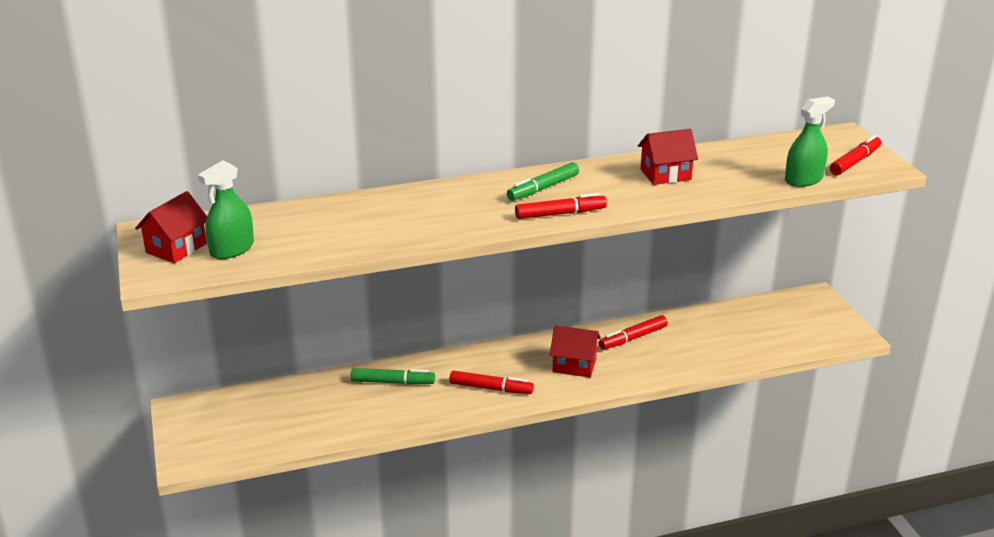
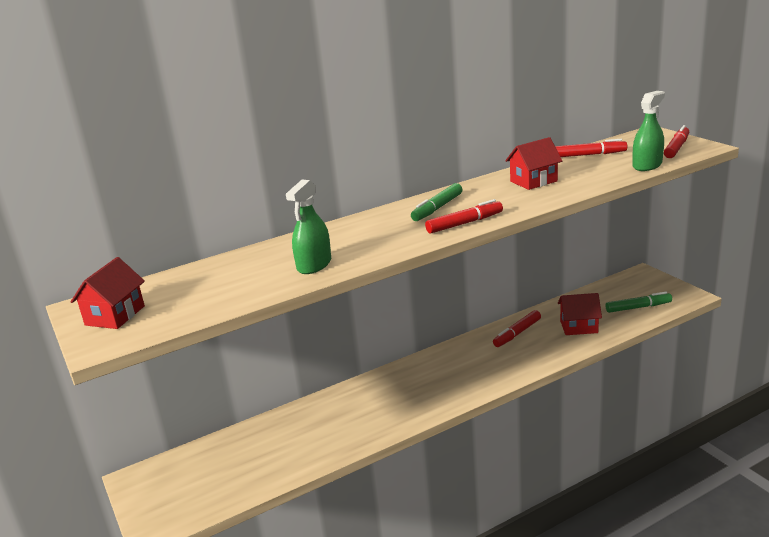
camera: 10 degrees left, 5 degrees down
(232, 249) = (172, 306): green spray bottle -> green spray bottle (314, 265)
(392, 382) = (328, 412): green marker -> green marker (638, 307)
(491, 388) = (417, 399): red marker -> red marker (590, 155)
(574, 365) = (480, 365): red house -> red house (578, 327)

